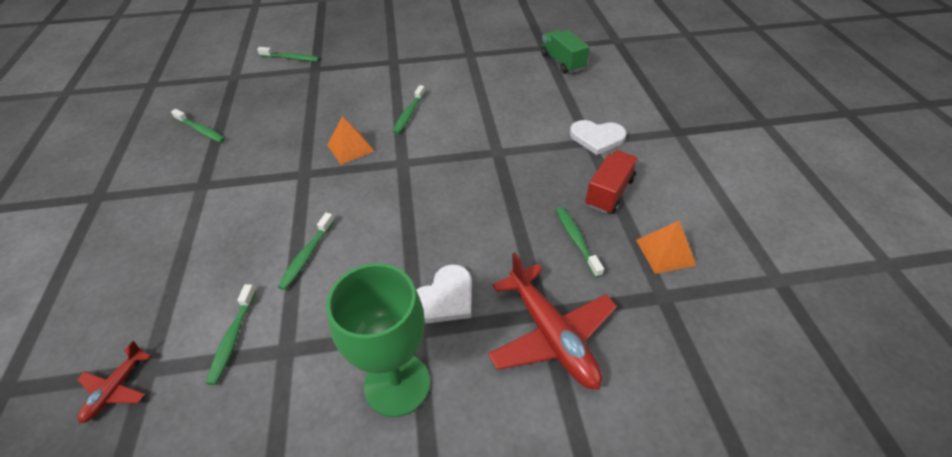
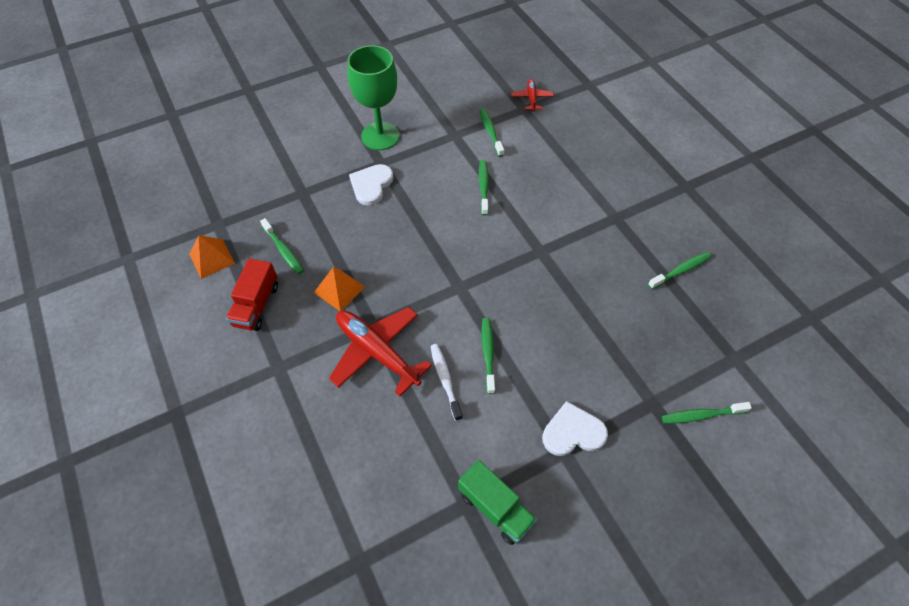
camera: 160 degrees right, 10 degrees up
(201, 130) = (681, 270): green toothbrush -> green toothbrush turned 135 degrees clockwise
(350, 148) = (519, 290): orange pyramid -> orange pyramid (339, 289)
(452, 107) = (445, 380): none -> white toothbrush
(551, 335) = (294, 181): red plane -> red plane (377, 352)
(562, 62) = (326, 524): green truck -> green truck (495, 508)
(597, 138) = (270, 375): white heart -> white heart (573, 432)

